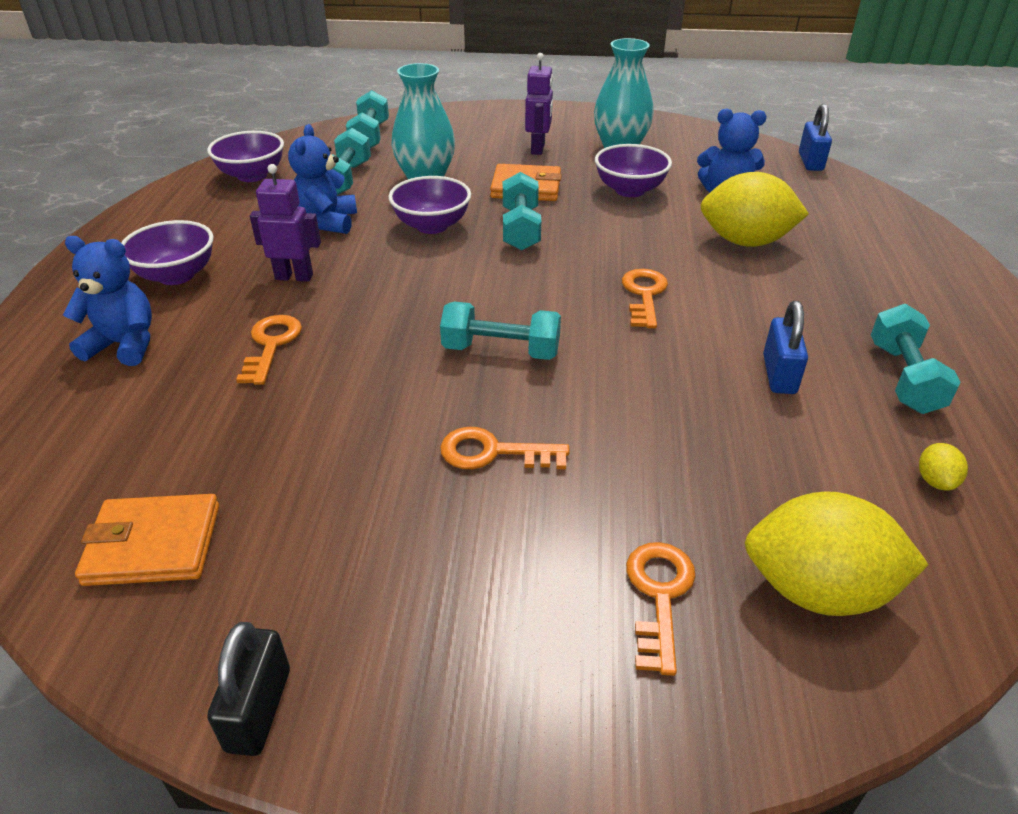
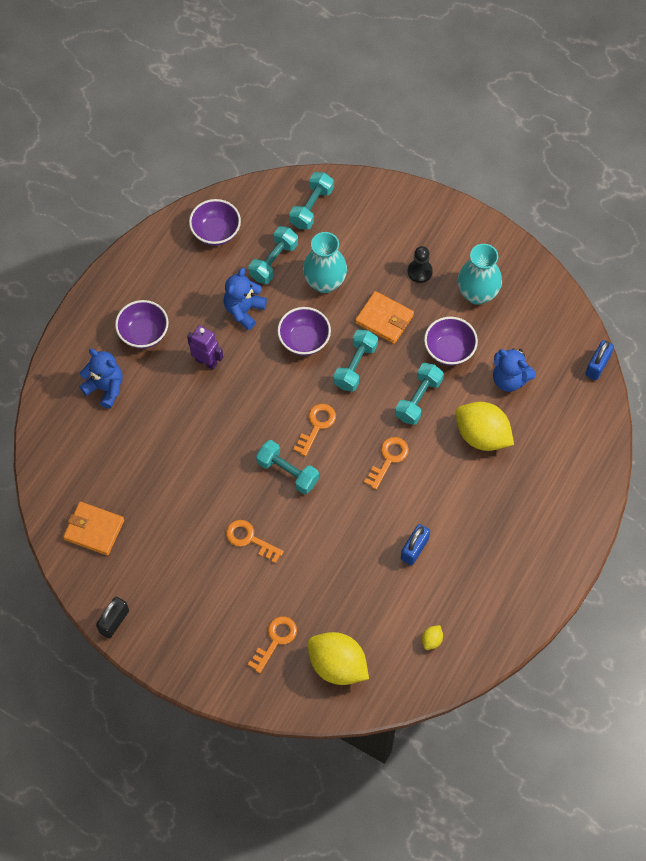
camera: 25 degrees right, 25 degrees up
(271, 345) = (176, 419): orange key -> orange key (316, 426)
(538, 149) = (419, 271): purple robot -> black pawn
(904, 378) = (475, 578): turquoise dumbbell -> turquoise dumbbell (418, 399)

